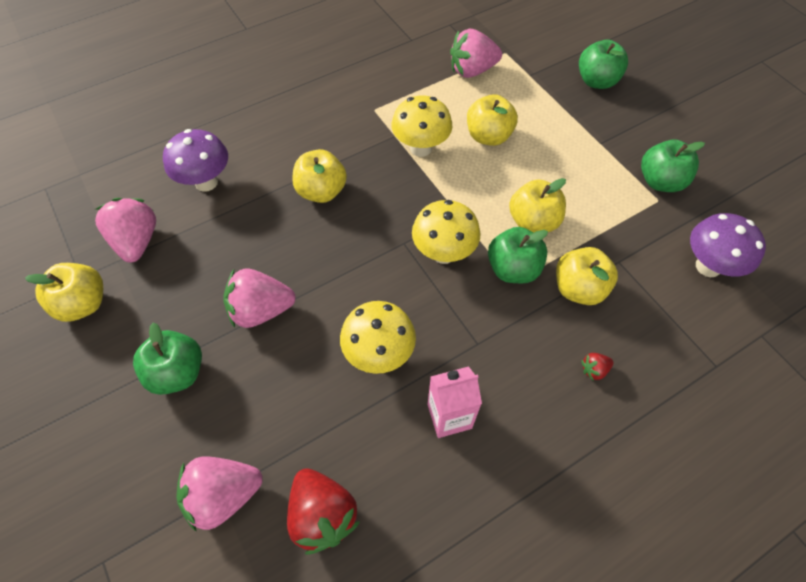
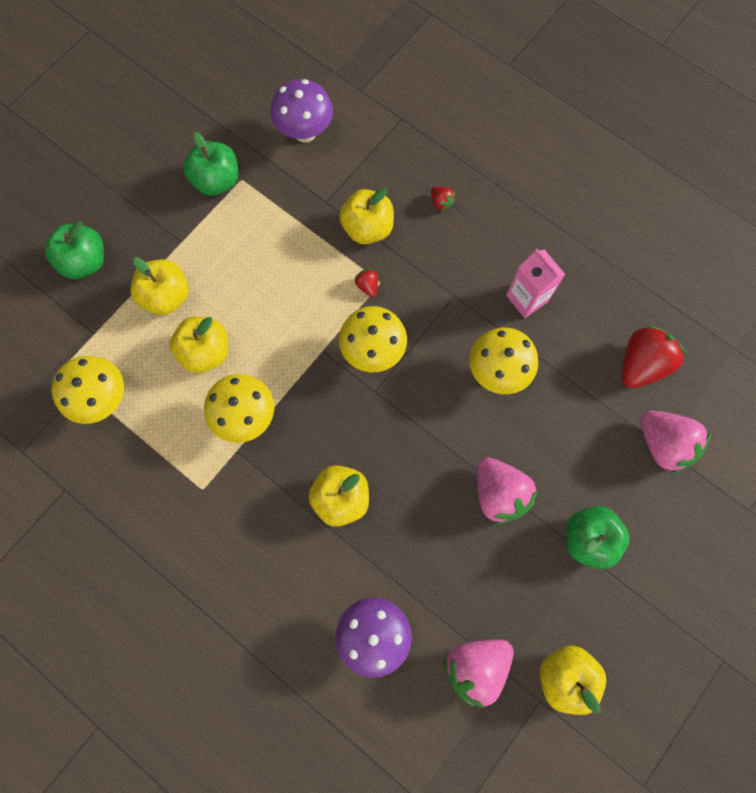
camera: 110 degrees left, 15 degrees up
(472, 70) = (103, 399): pink strawberry -> yellow mushroom
(513, 269) = (367, 286): green apple -> red strawberry
(533, 221) = (306, 281): yellow apple -> yellow apple (167, 296)

